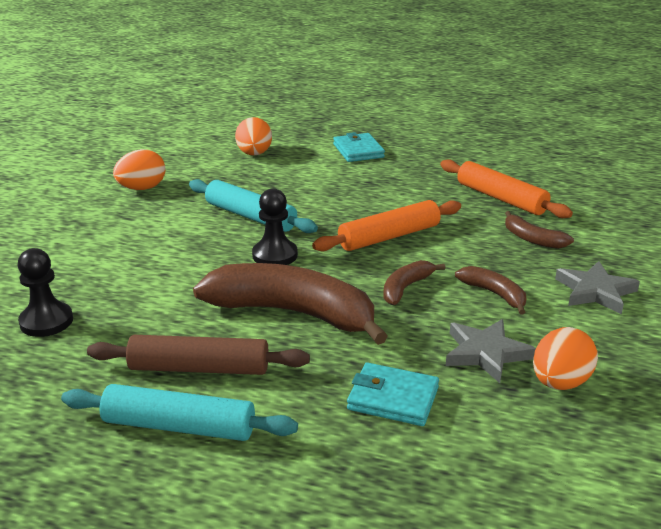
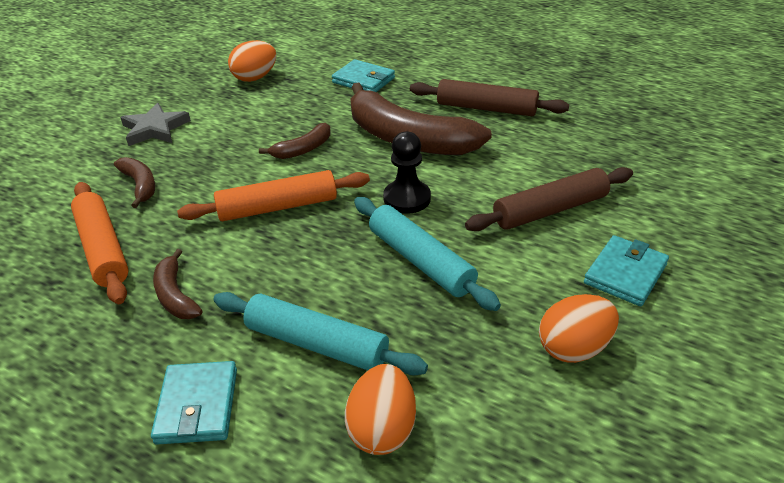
camera: 165 degrees left, 10 degrees up
(46, 321) = (617, 155): black pawn -> none
(90, 225) = (625, 274): none -> turquoise wallet
(139, 260) = (550, 210): none -> brown rolling pin
(179, 426) = (499, 80): turquoise rolling pin -> turquoise rolling pin (316, 344)
(485, 353) = (284, 97): grey star -> none
(494, 294) = (235, 136): brown banana -> brown banana (175, 295)

